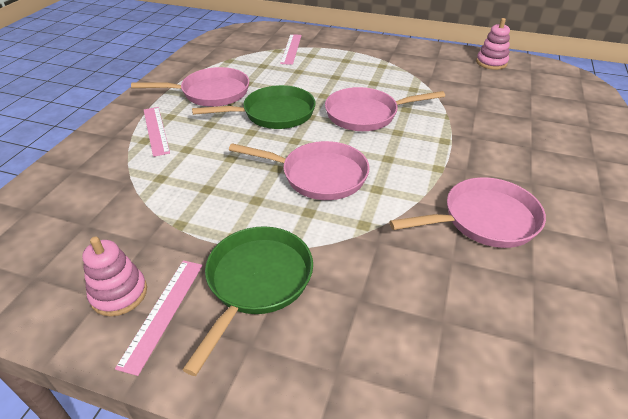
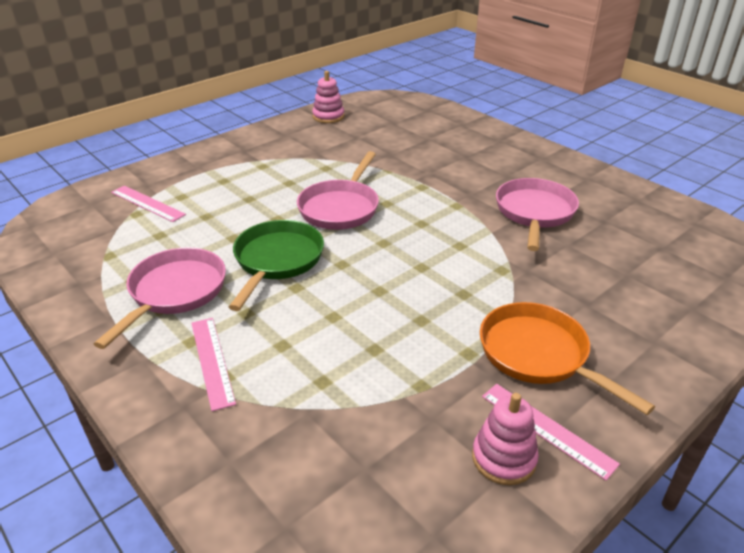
camera: 60 degrees left, 5 degrees down
(156, 130) = (212, 361): pink ruler -> pink ruler turned 60 degrees clockwise
(257, 282) = (539, 355): green pan -> orange pan
(319, 175) = (414, 269): pink pan -> none

